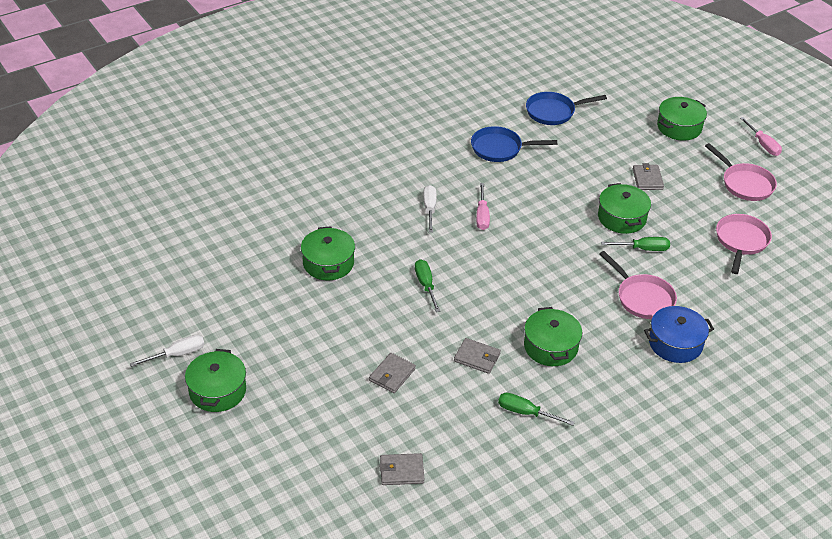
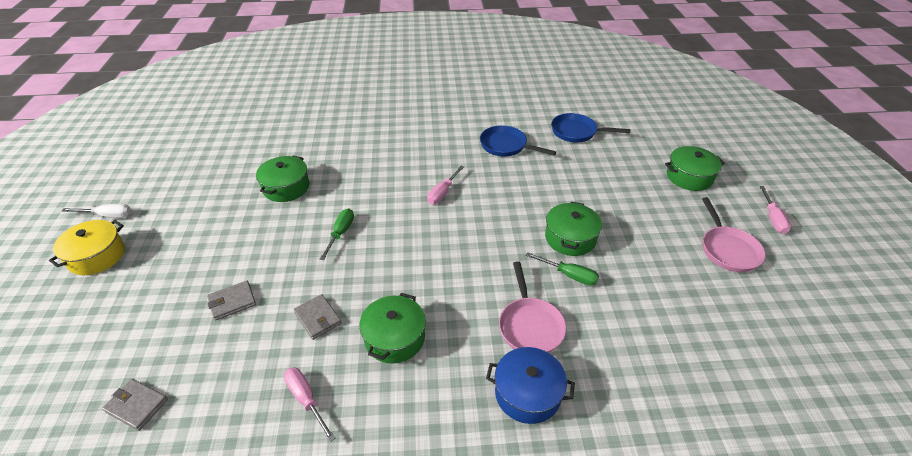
camera: 30 degrees right, 0 degrees up
(218, 391) = (97, 256): green pot -> yellow pot
(429, 209) = (405, 173): white screwdriver -> none
(525, 413) = (306, 400): green screwdriver -> pink screwdriver
(647, 179) = (623, 212): grey wallet -> none
(741, 241) = (685, 307): pink pan -> none

